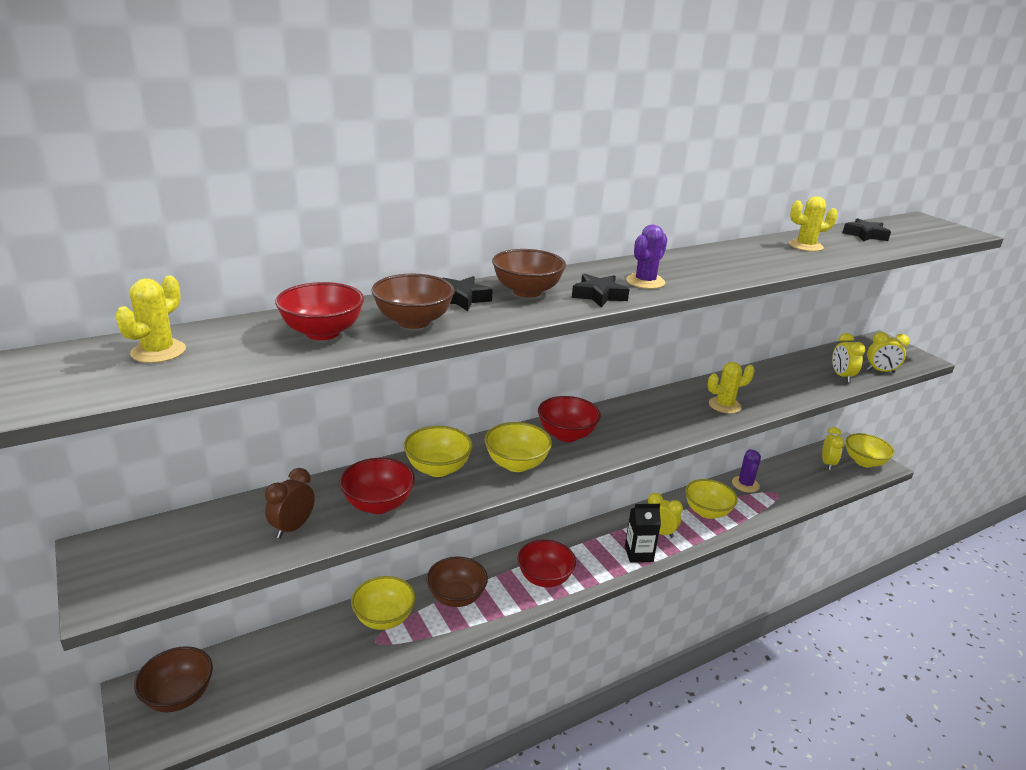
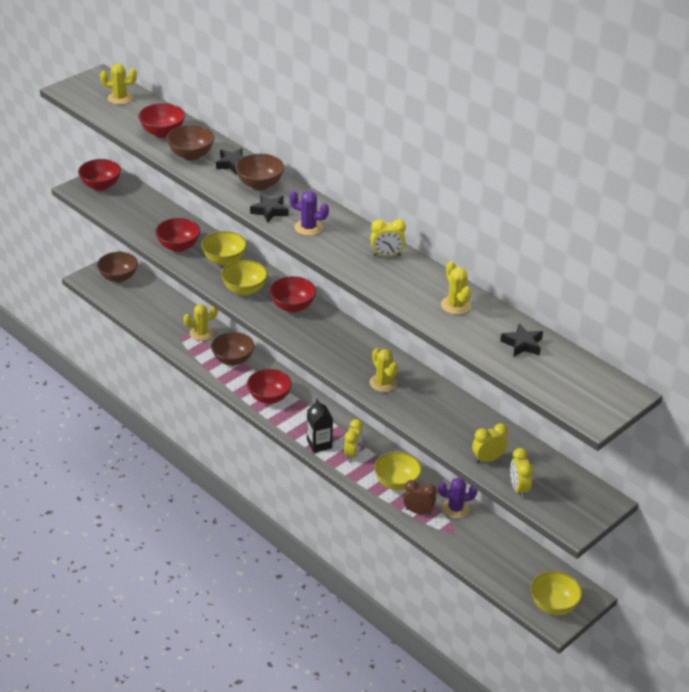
camera: 75 degrees right, 10 degrees up
(125, 564) = (100, 186): none -> red bowl
(293, 528) = (146, 224): brown clock -> brown clock (418, 511)
(384, 618) = (201, 333): yellow bowl -> yellow cactus
(827, 464) = (531, 573): yellow clock -> yellow clock (387, 255)

